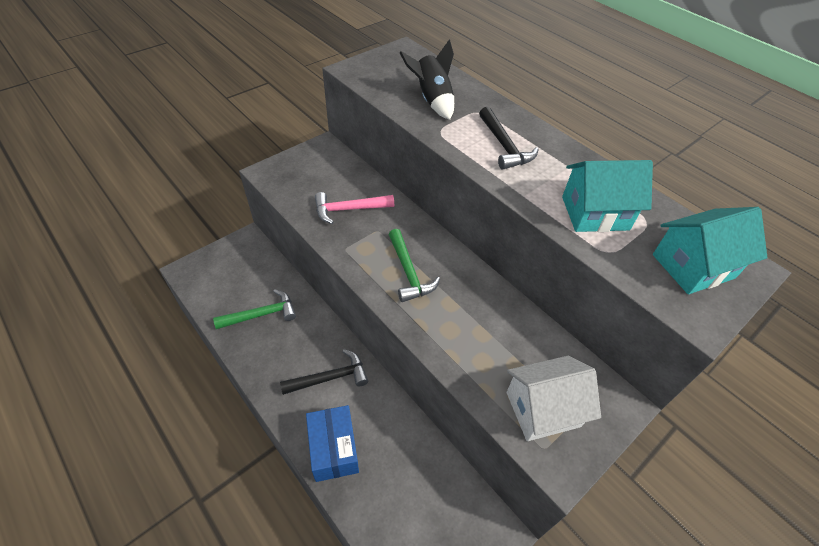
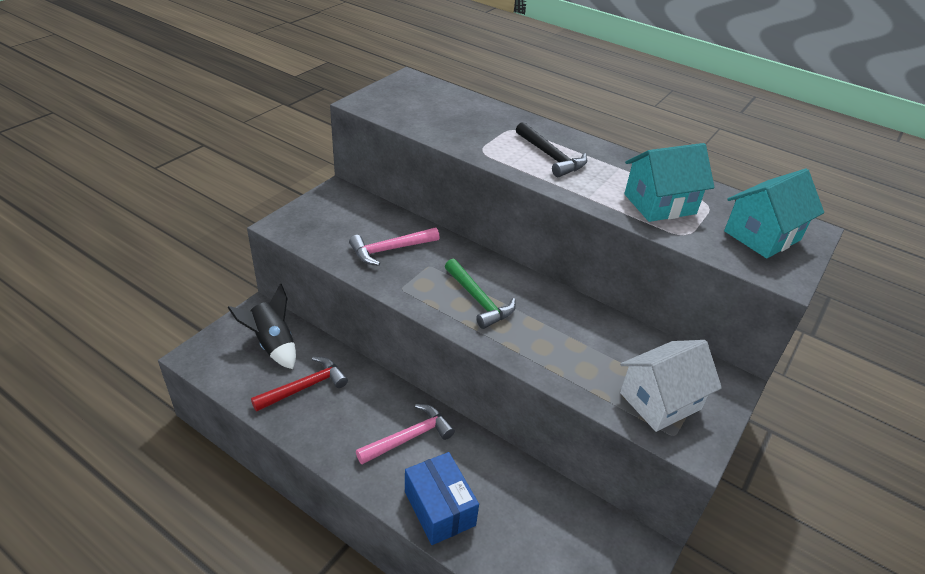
camera: 15 degrees left, 10 degrees down
(261, 314) = (304, 387): green hammer -> red hammer
(330, 378) = (409, 437): black hammer -> pink hammer
(432, 100) = (461, 123): black rocket -> black rocket (273, 344)

